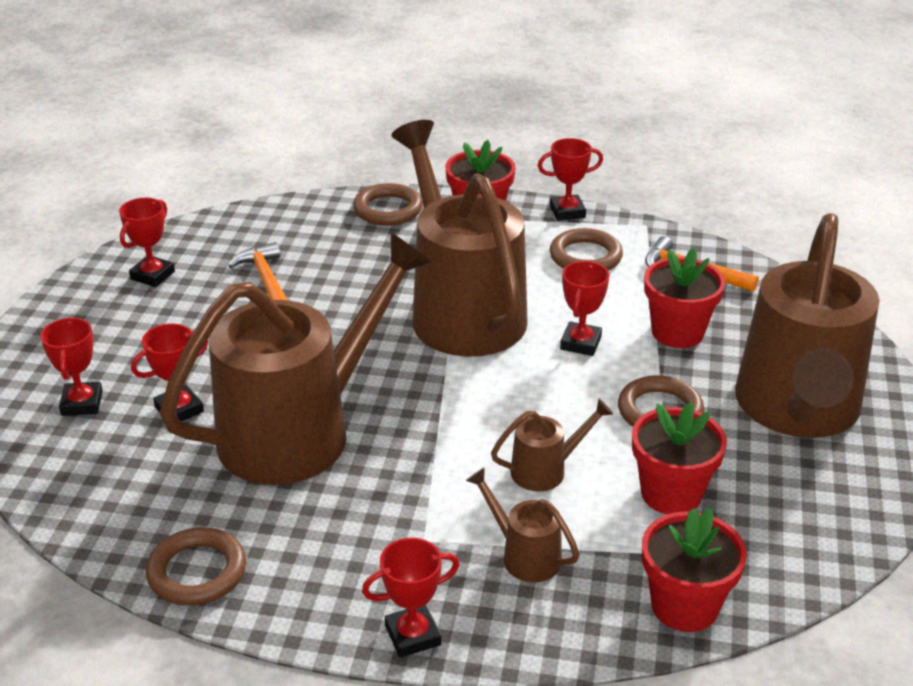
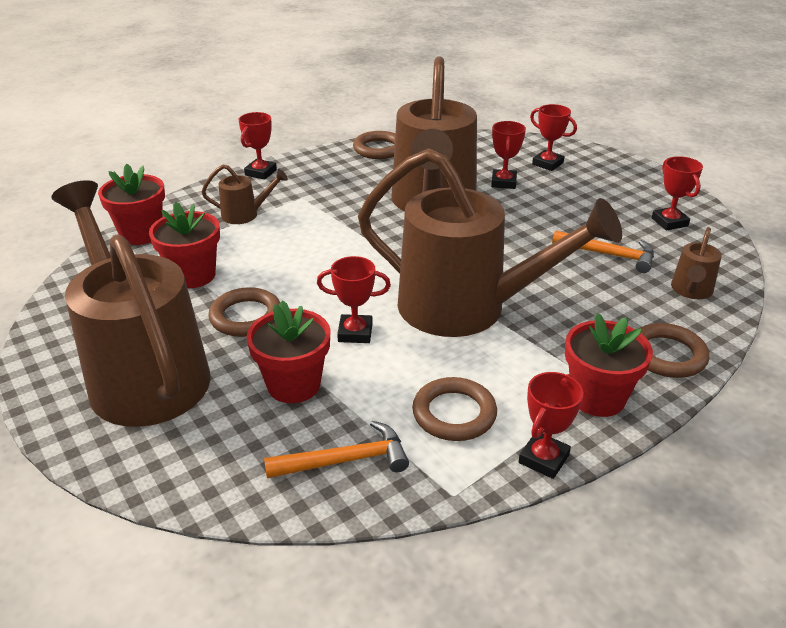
camera: 135 degrees right, 0 degrees up
(546, 470) = (279, 251): brown watering can -> brown watering can (691, 291)
(580, 343) = (355, 333): red trophy -> red trophy turned 60 degrees counterclockwise

